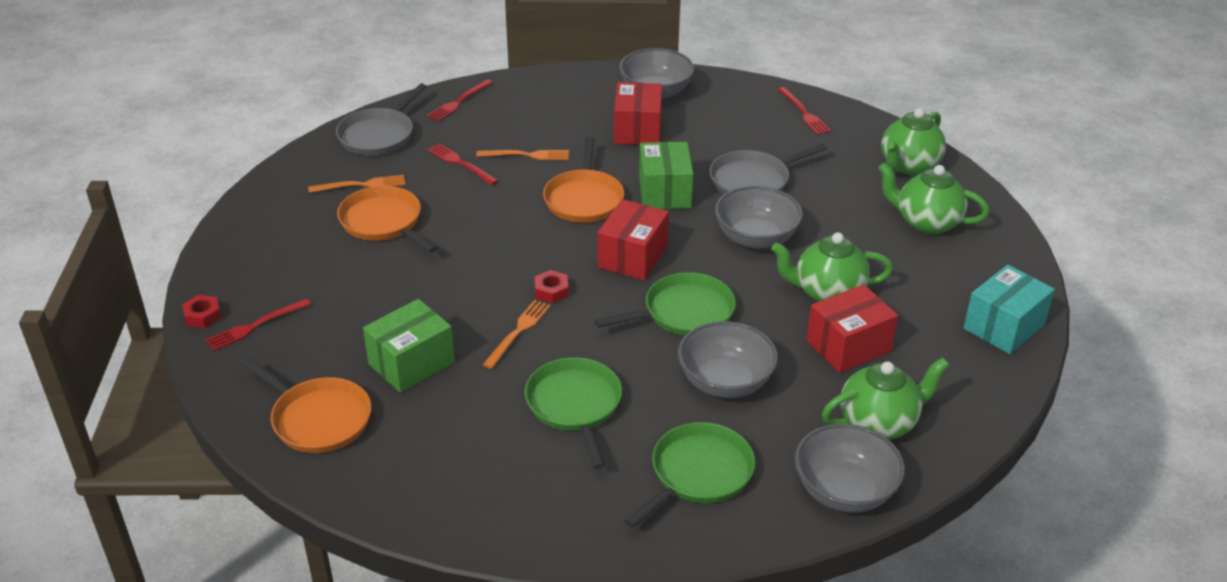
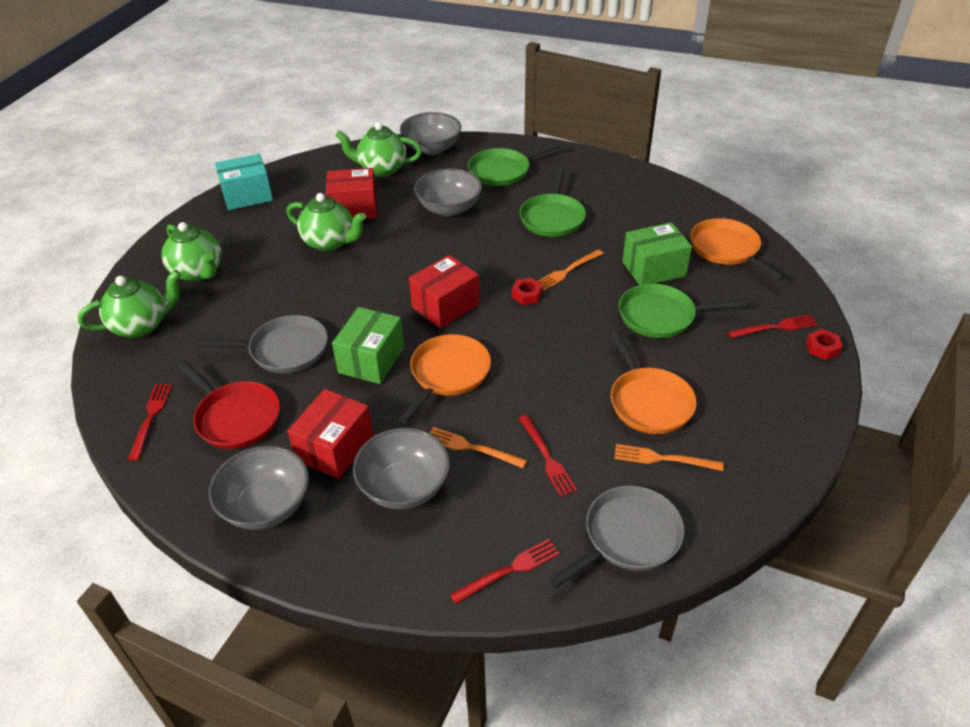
camera: 155 degrees left, 5 degrees up
(684, 312) = (440, 254): green pan -> green pan (660, 316)
(737, 128) = (236, 417): none -> red pan
(756, 238) = (337, 295): grey bowl -> grey bowl (404, 487)

